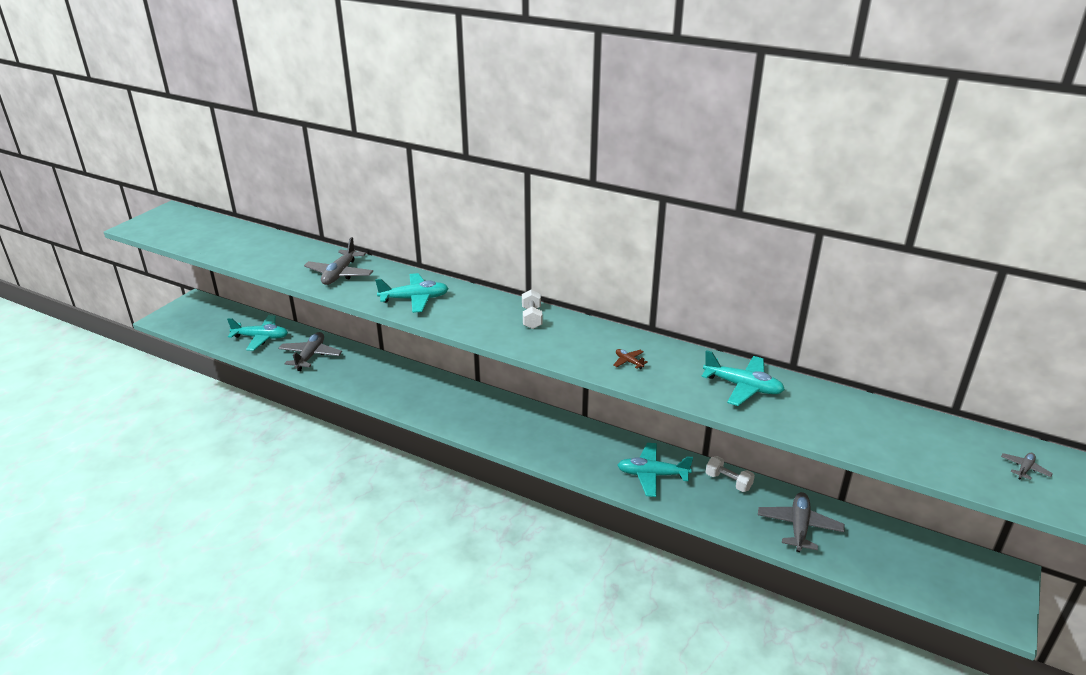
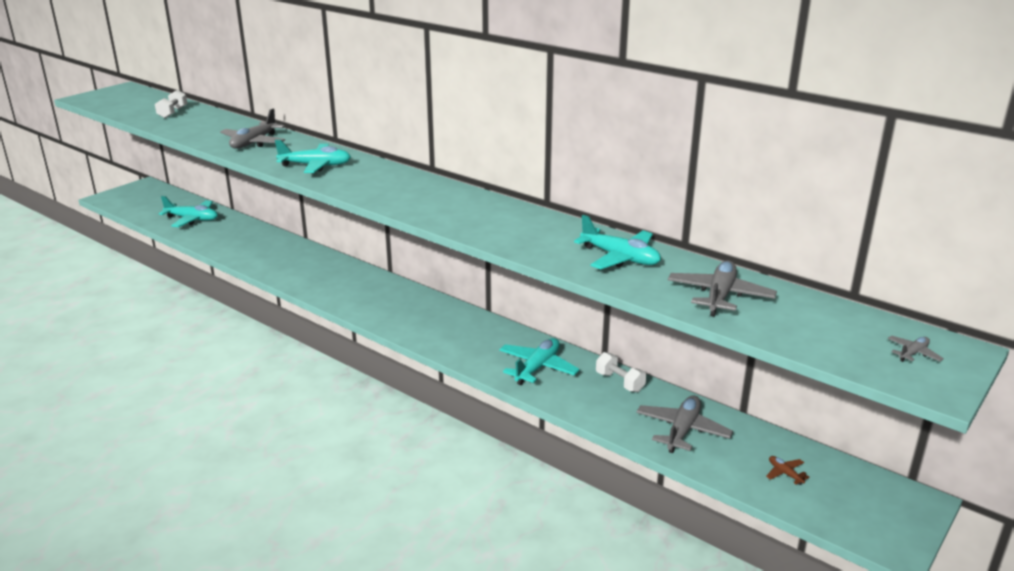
camera: 10 degrees right, 5 degrees down
(310, 356) = (232, 237): grey plane -> grey plane (719, 296)
(531, 318) = (426, 188): white dumbbell -> white dumbbell (173, 113)
(628, 362) = (507, 229): brown plane -> brown plane (785, 473)
(652, 475) = (537, 368): turquoise plane -> turquoise plane turned 105 degrees clockwise

